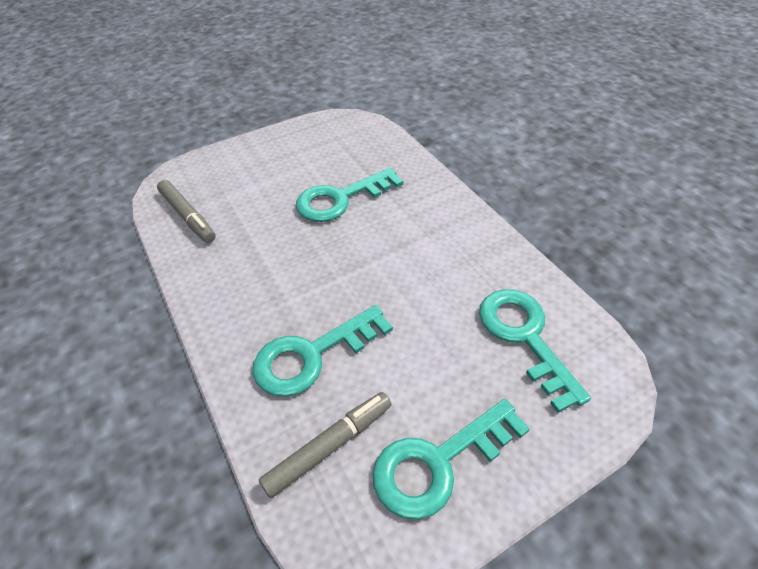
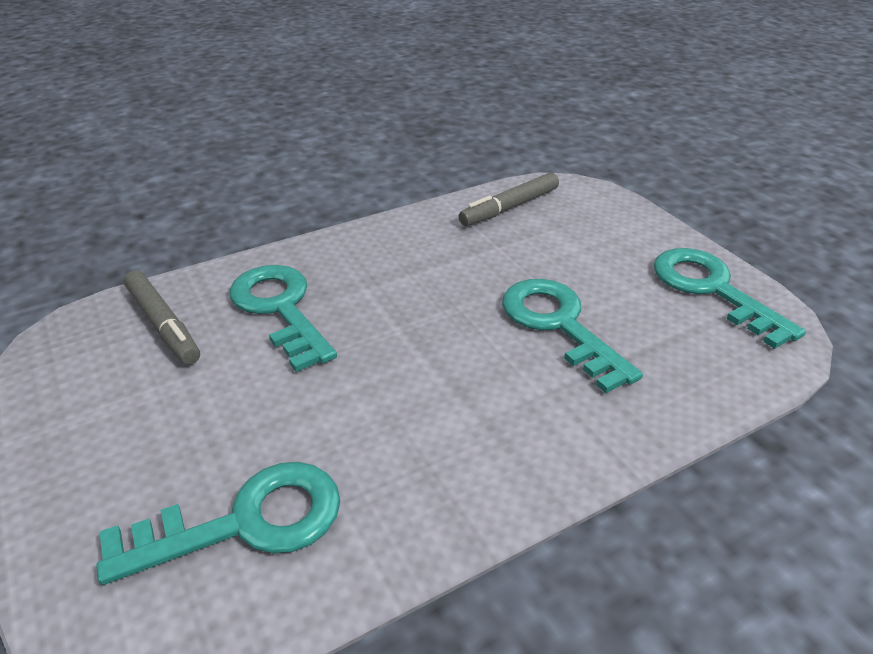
camera: 90 degrees right, 10 degrees down
(438, 462) = (102, 406): turquoise key -> turquoise key (712, 290)

